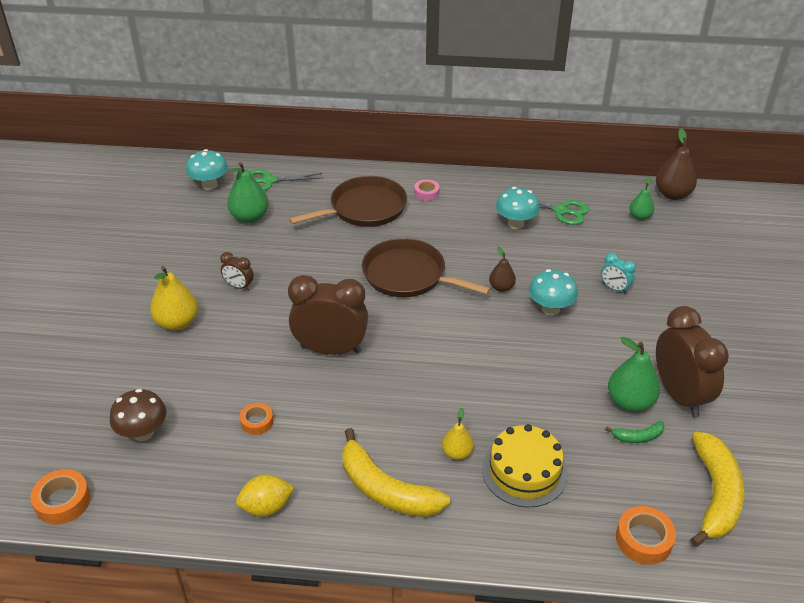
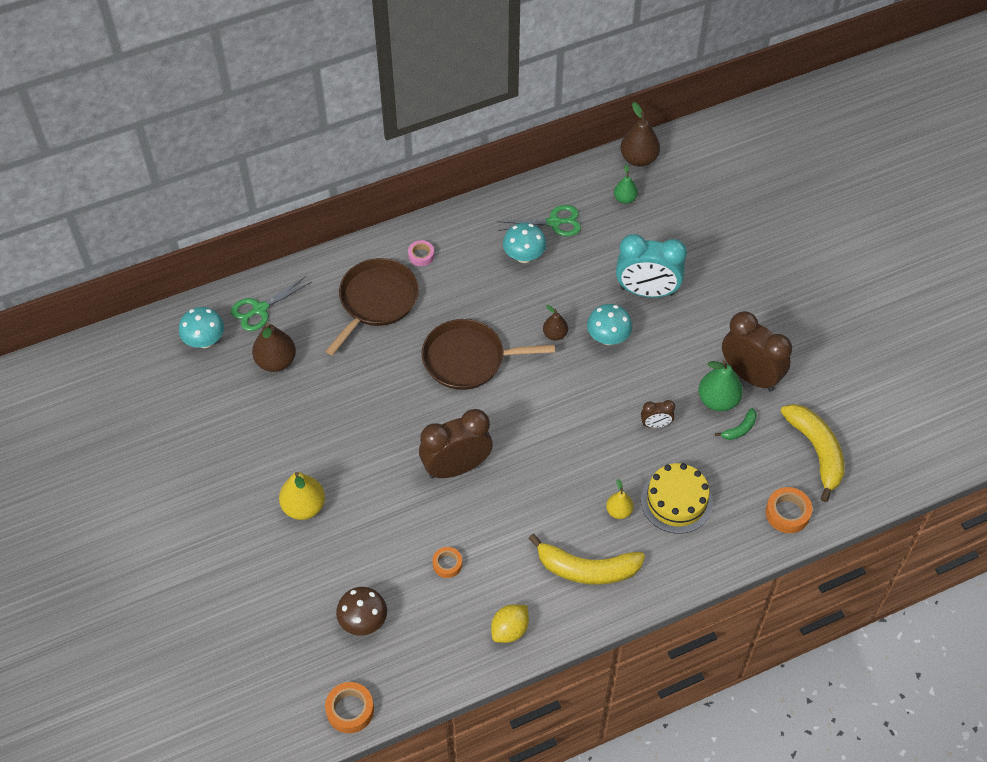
camera: 30 degrees left, 15 degrees up
(239, 286) = (328, 443): brown clock -> brown clock (656, 424)
(249, 217) = (276, 361): green pear -> brown pear
(614, 288) = (647, 291): turquoise clock -> turquoise clock, size x2.15

